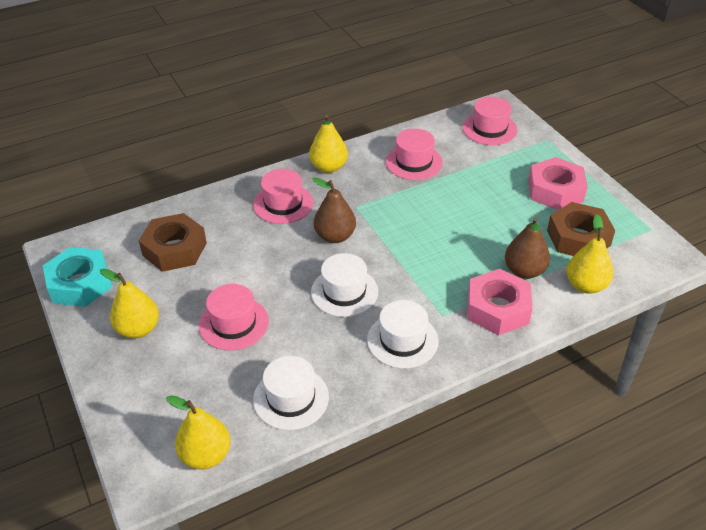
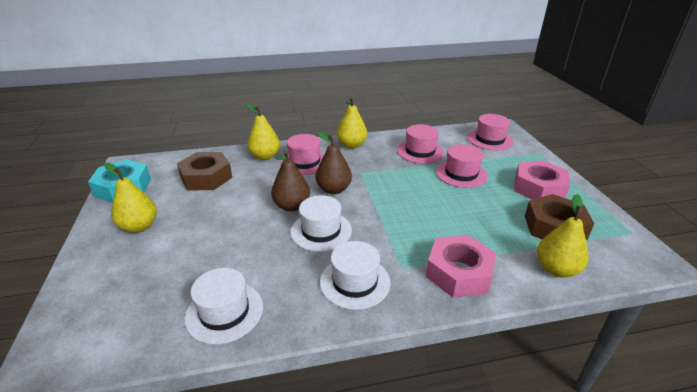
camera: 15 degrees right, 10 degrees down
(206, 455) = (113, 348): yellow pear -> yellow pear (265, 156)
(234, 323) = (215, 237): pink hat -> pink hat (461, 174)
(524, 271) = (494, 245): brown pear -> brown pear (292, 206)

